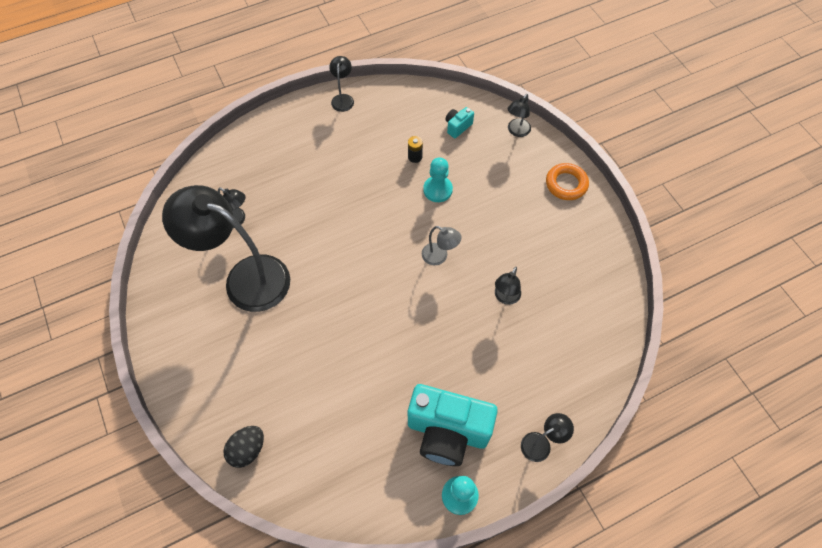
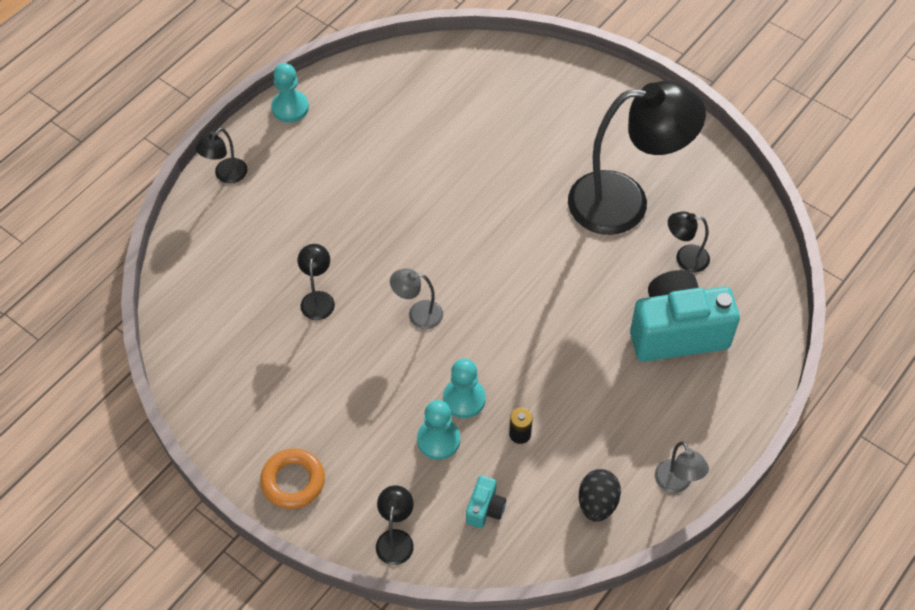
camera: 155 degrees right, 5 degrees down
(247, 450) = (508, 67): black egg -> black egg (597, 503)
(343, 99) = (676, 483): black lamp -> grey lamp
(447, 431) = (325, 150): turquoise camera -> turquoise camera (677, 332)
(466, 173) = (438, 440): none -> turquoise pawn

